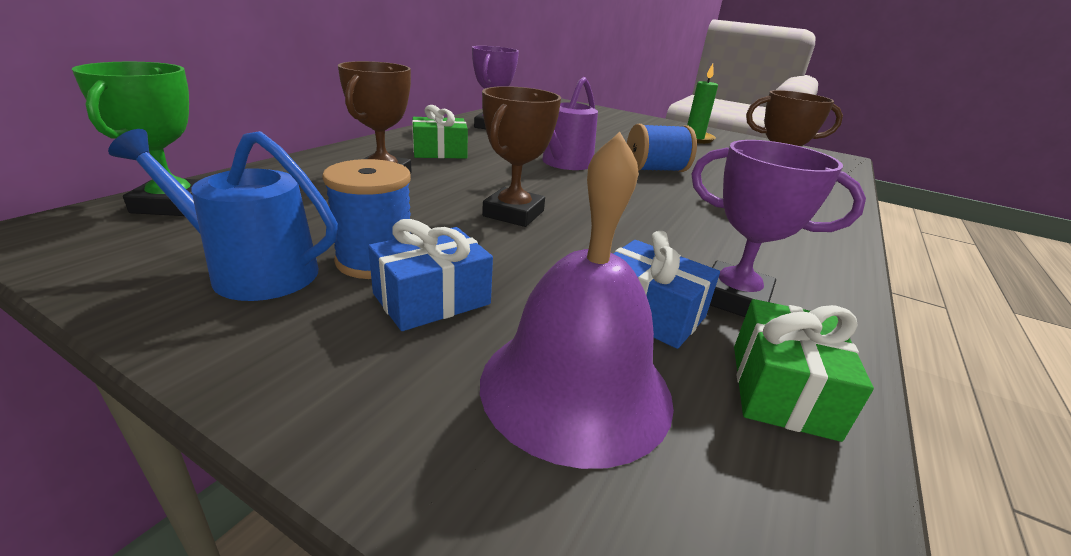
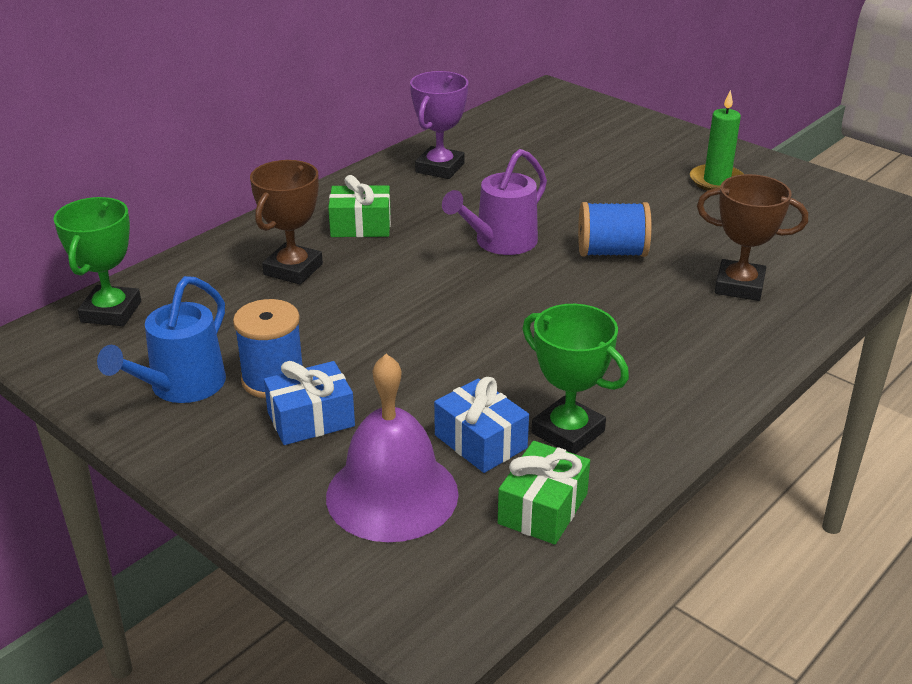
camera: 15 degrees right, 5 degrees up
(252, 271) = (181, 387): blue watering can -> blue watering can turned 90 degrees counterclockwise
(513, 213) = (410, 325): brown trophy -> none
(734, 298) = (568, 432): purple trophy -> green trophy

